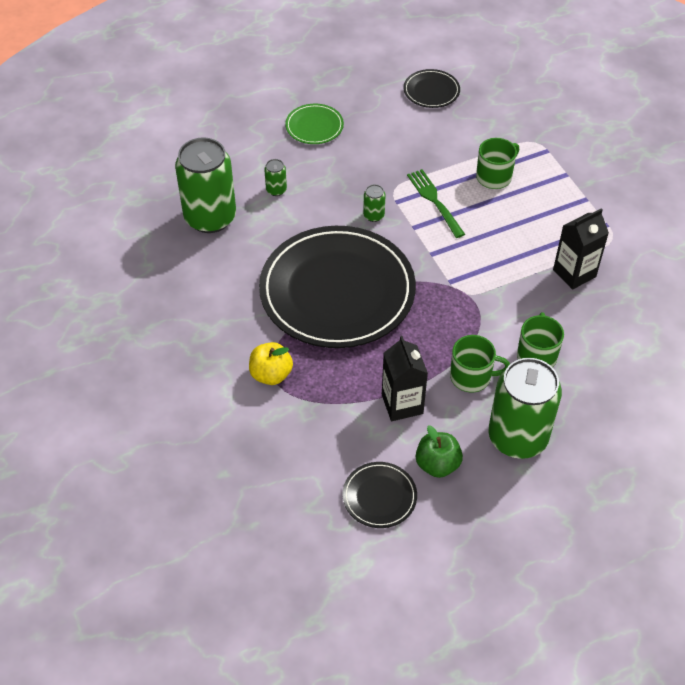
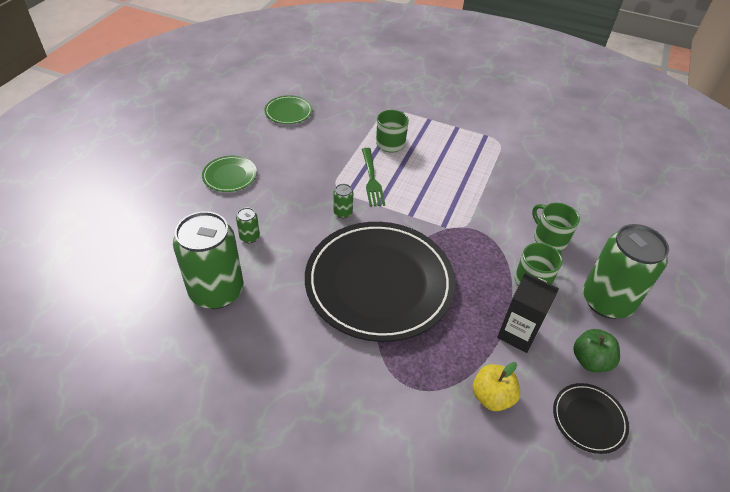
camera: 45 degrees left, 5 degrees down
(271, 374) = (405, 385): yellow apple -> yellow apple (492, 397)
(431, 91) = (288, 112): black plate -> green plate
(434, 201) = (372, 179): green fork -> green fork turned 120 degrees counterclockwise
(574, 273) = (505, 174): black carton -> none

